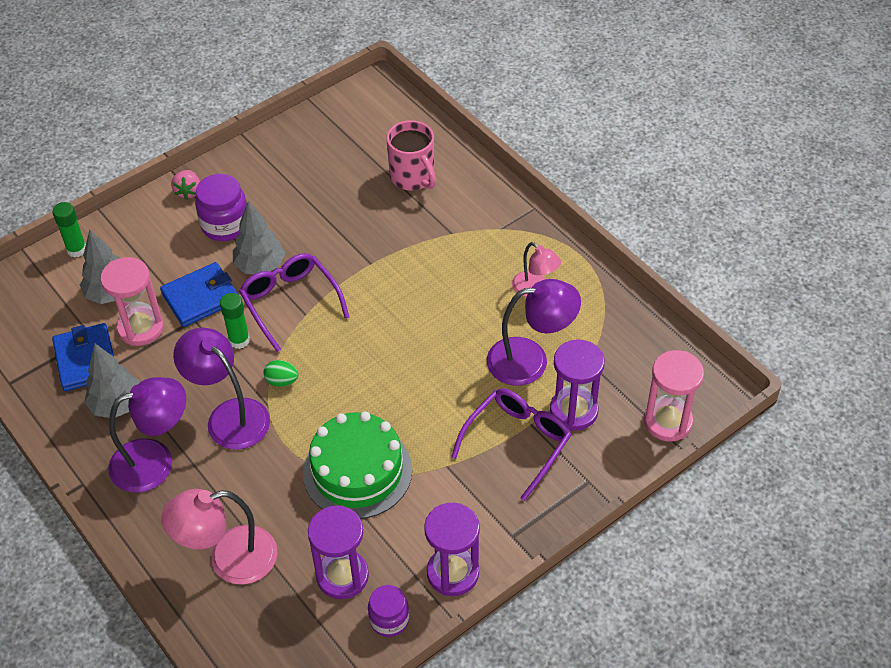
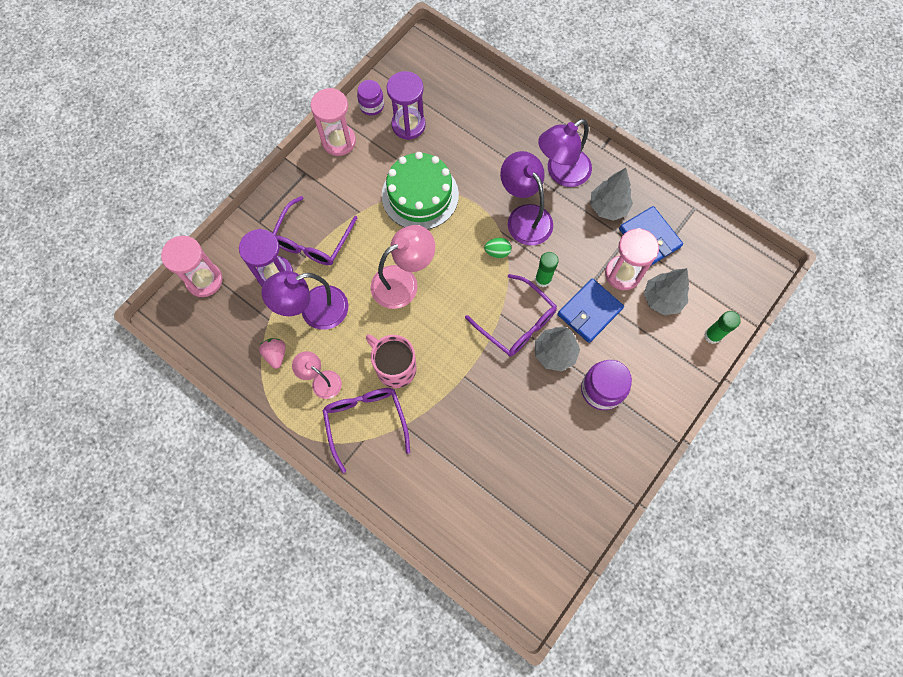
camera: 165 degrees right, 20 degrees up
(188, 192) = (650, 420): pink strawberry -> pink strawberry (276, 355)
(229, 415) = (524, 217): purple lamp -> purple lamp turned 150 degrees counterclockwise
(229, 559) = (484, 120): pink lamp -> pink lamp (403, 281)
(413, 177) = (454, 485): pink mug -> pink mug (395, 367)
(453, 573) = (339, 141): purple hourglass -> pink hourglass
(493, 244) = (365, 421): none -> purple glasses

